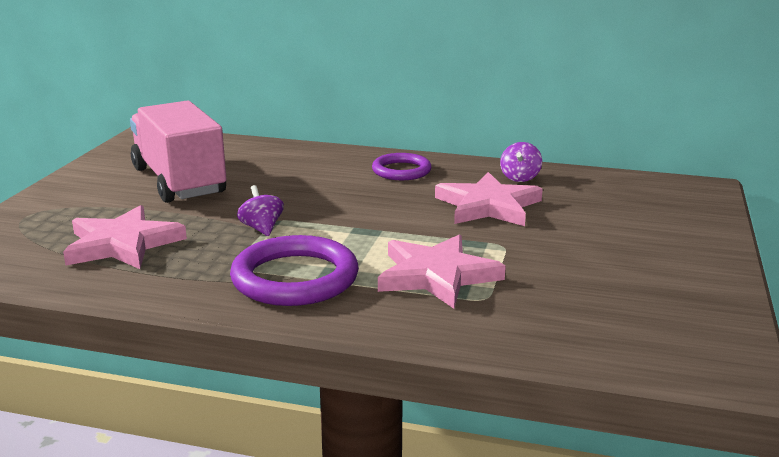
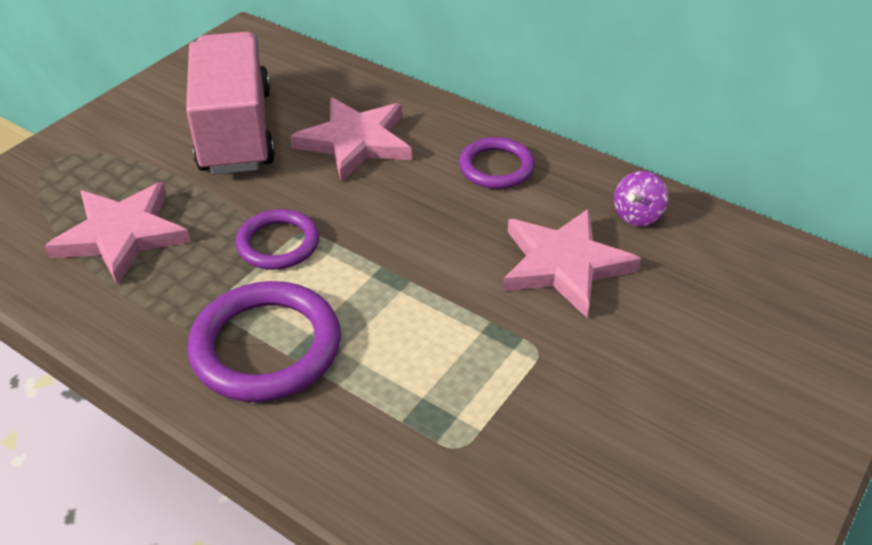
camera: 20 degrees right, 20 degrees up
(262, 228) = (278, 243): purple spinning top -> purple ring
(436, 276) = (425, 388): pink star -> pink star (355, 142)

